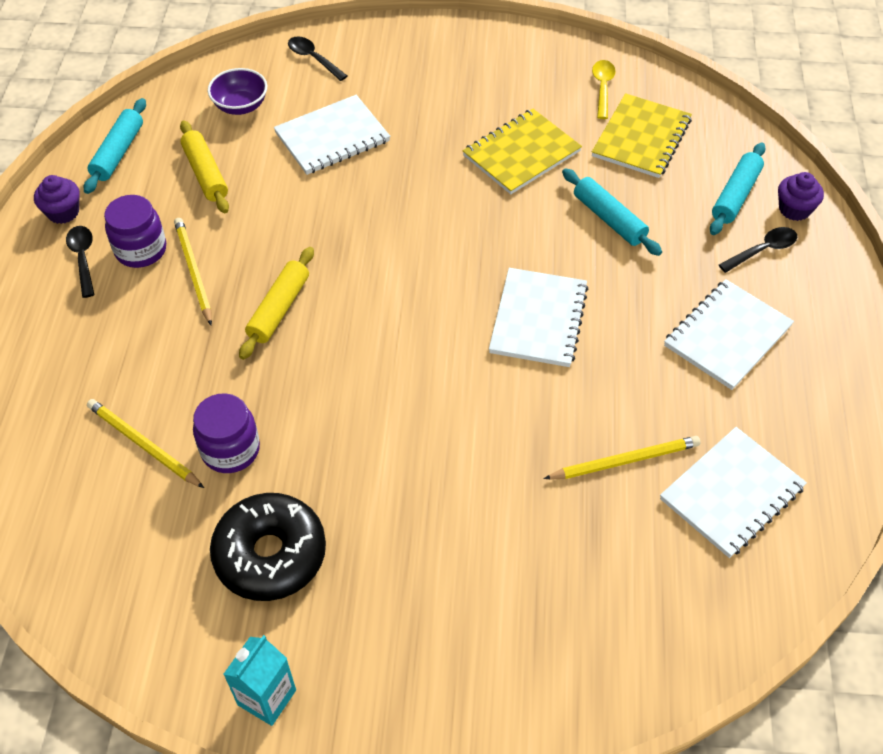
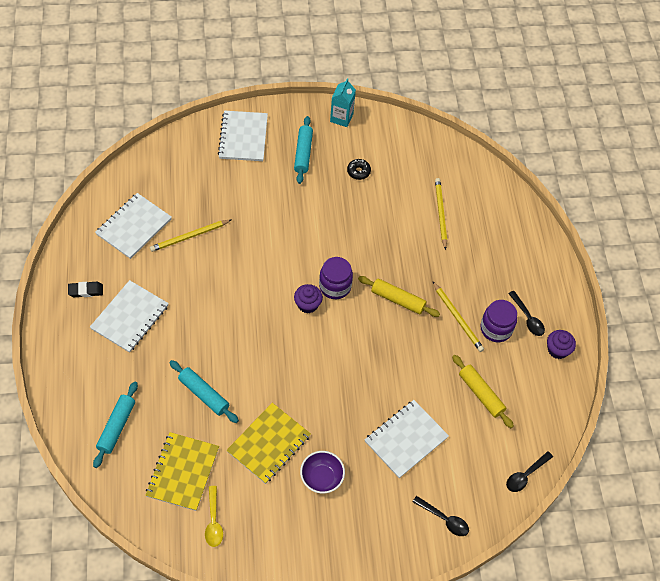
camera: 165 degrees right, 5 degrees up
(118, 152) = (547, 403): turquoise rolling pin -> turquoise rolling pin (303, 153)
(144, 445) = (440, 214): yellow pencil -> yellow pencil turned 120 degrees counterclockwise
(230, 450) = (395, 217): purple jar -> purple jar (335, 286)
(241, 106) = (481, 460): purple bowl -> purple bowl (321, 478)
(270, 554) = (358, 171): black donut -> black donut, size x0.44
(279, 309) = (397, 300): yellow rolling pin -> yellow rolling pin turned 75 degrees counterclockwise
(538, 319) = (243, 313): white notebook -> white notebook (243, 137)
(763, 250) = (102, 383): black spoon -> black spoon (525, 475)
(794, 209) = (77, 420): purple cupcake -> purple cupcake (307, 304)
(807, 387) = (86, 291): none -> black eraser

